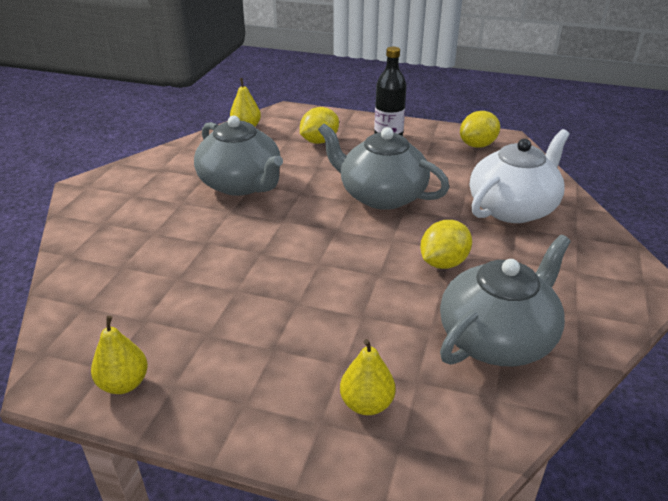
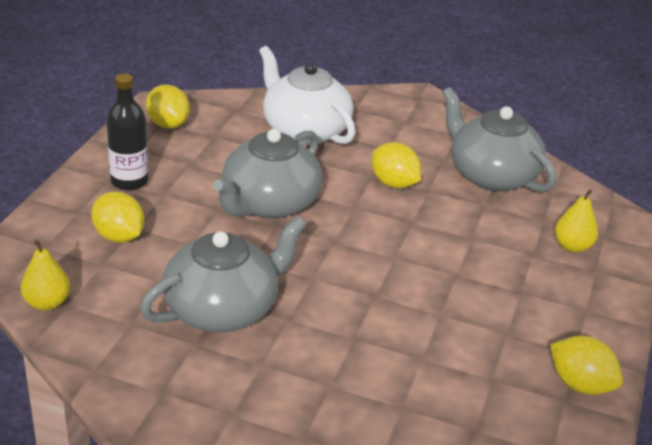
camera: 90 degrees left, 0 degrees up
(124, 384) = (580, 384): yellow pear -> yellow lemon

